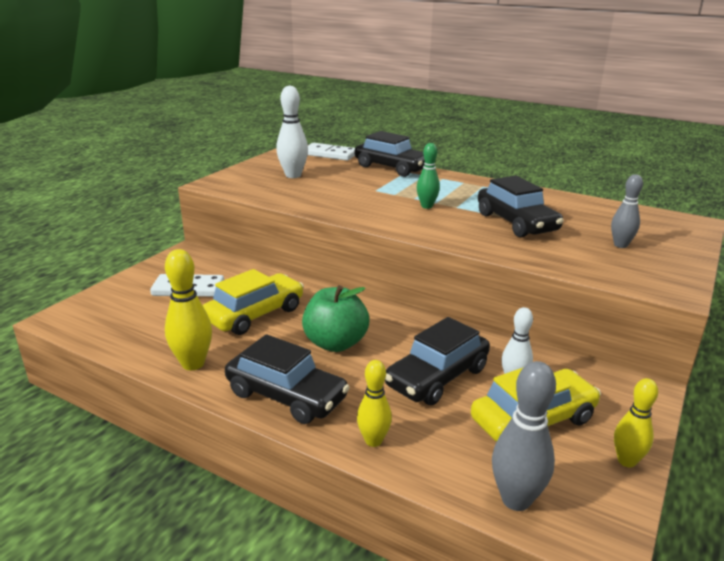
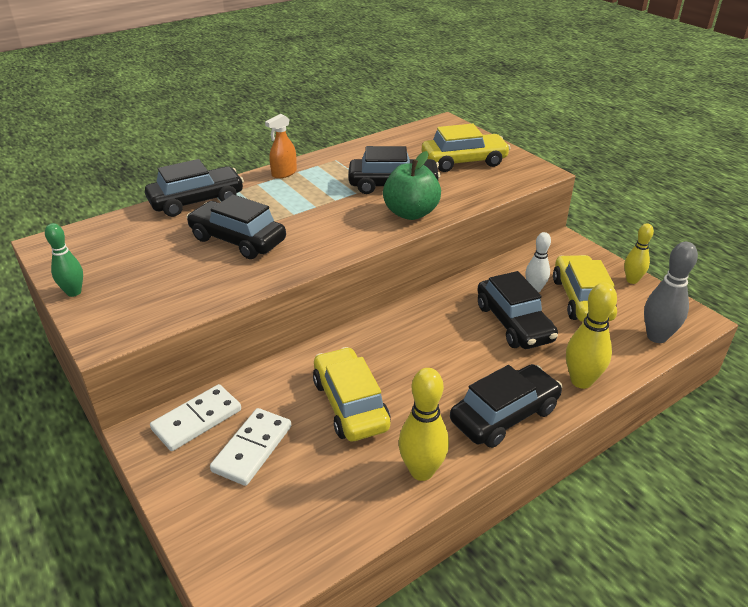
camera: 65 degrees left, 10 degrees up
(293, 175) = (147, 268): white bowling pin -> none
(330, 154) = (103, 226): white domino -> white domino (197, 420)
(335, 343) = (436, 363): green apple -> green apple (410, 213)
(354, 190) = (237, 240): none -> black car
(373, 441) = (581, 381): yellow bowling pin -> yellow bowling pin, size x1.53
(427, 206) = (320, 213): green bowling pin -> green bowling pin (74, 292)
(472, 182) = (284, 173): none -> orange spray bottle
(620, 245) = (464, 161): grey bowling pin -> yellow car

